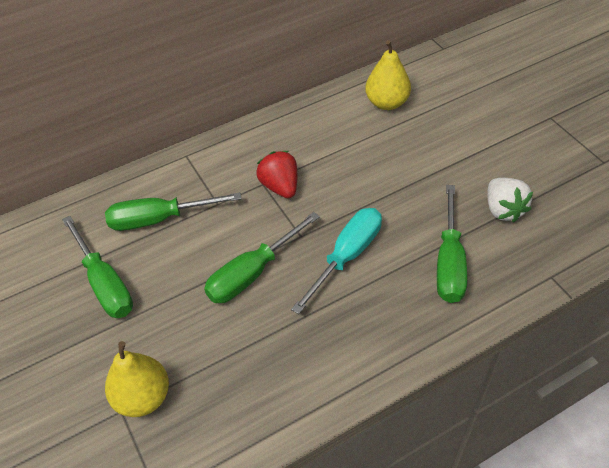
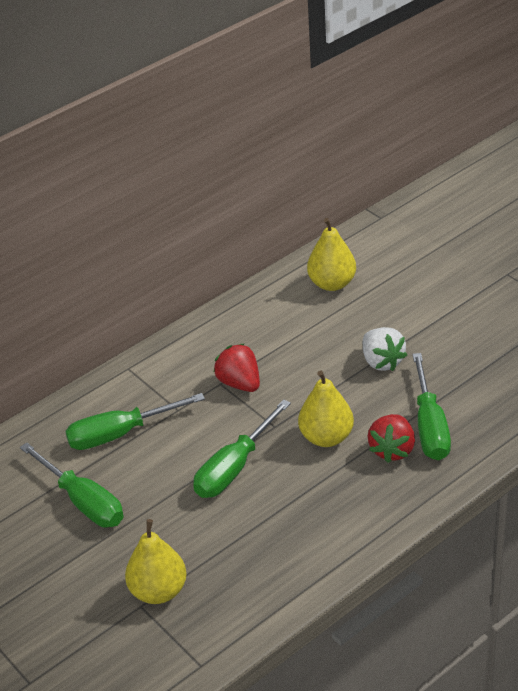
camera: 10 degrees left, 10 degrees down
(347, 256) = (326, 437): turquoise screwdriver -> yellow pear
(407, 281) = (392, 450): none -> red strawberry
(503, 210) = (474, 370): white strawberry -> white strawberry (382, 361)

